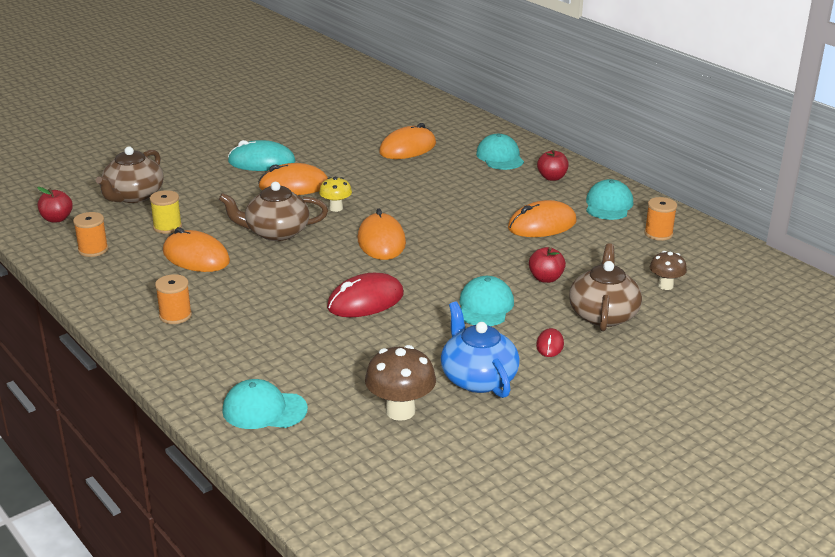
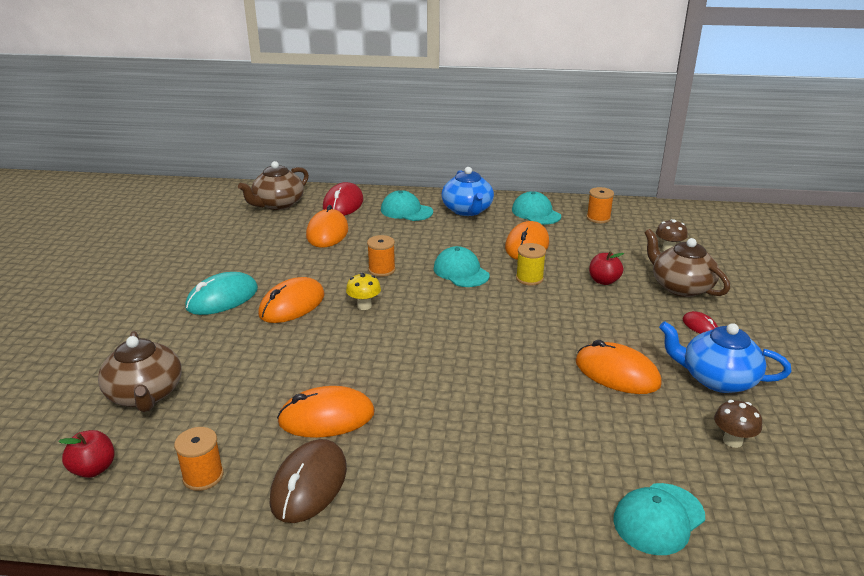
camera: 45 degrees left, 0 degrees up
(130, 282) = (309, 484): none -> brown mouse
(167, 227) = (242, 405): yellow spool -> yellow spool (529, 278)
(175, 315) = (417, 487): orange spool -> orange spool (381, 270)
(276, 232) = (355, 353): brown teapot -> brown teapot (278, 204)
(365, 301) = (535, 368): red mouse -> red mouse (343, 204)
(381, 241) = (451, 314): orange mouse -> orange mouse (617, 373)
(400, 411) = (732, 441): brown mushroom -> brown mushroom, size x0.61
(485, 306) = (612, 322): turquoise cap -> turquoise cap (461, 272)
(552, 177) = (467, 210): red apple -> blue teapot

